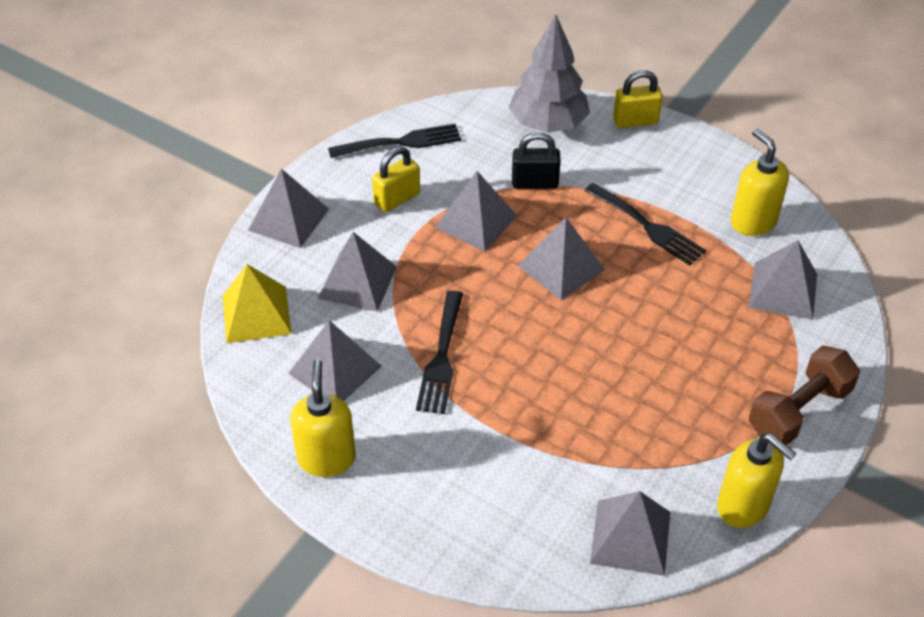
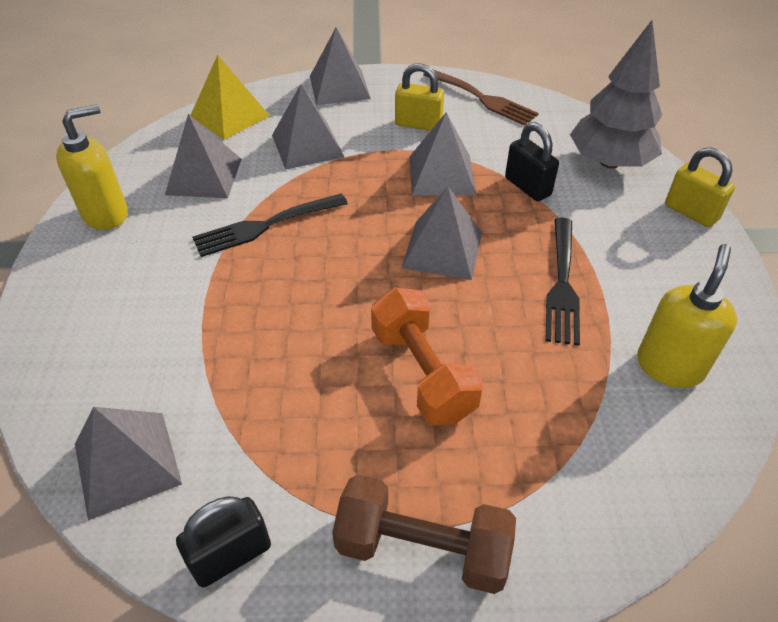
camera: 55 degrees right, 0 degrees up
(401, 142) = (483, 98): black fork -> brown fork
(669, 341) = (422, 373): none -> orange dumbbell
(743, 506) = (231, 555): yellow soap dispenser -> black padlock
(783, 290) = (597, 443): grey pyramid -> none

